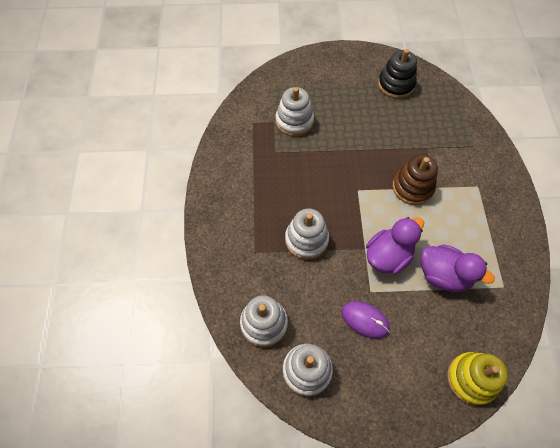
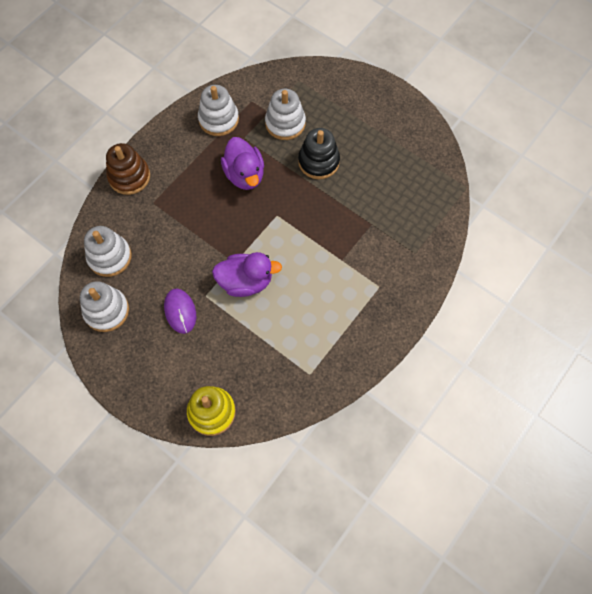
camera: 40 degrees right, 5 degrees up
(306, 240) = (198, 222): white stacking toy -> white stacking toy (218, 119)
(396, 84) = (406, 152): black stacking toy -> black stacking toy (318, 161)
(412, 187) = (323, 246): brown stacking toy -> brown stacking toy (129, 177)
(443, 275) = (272, 328): purple duck -> purple duck (245, 175)

